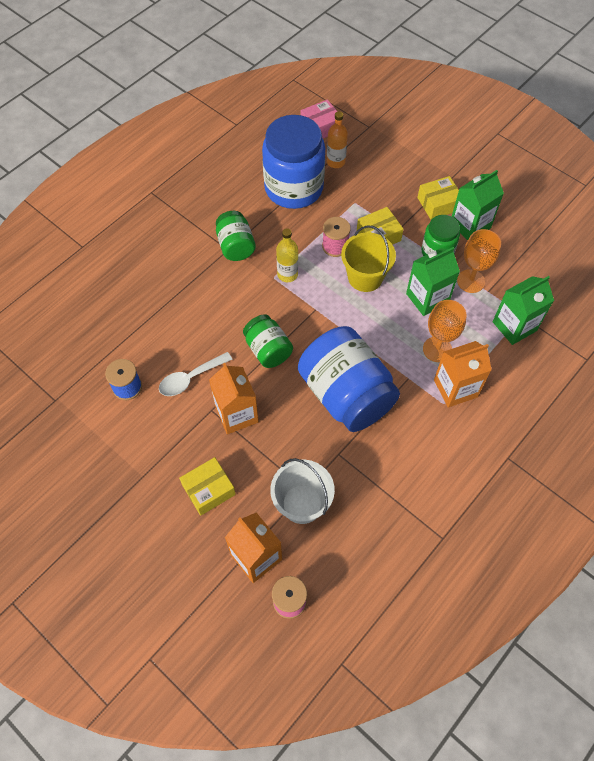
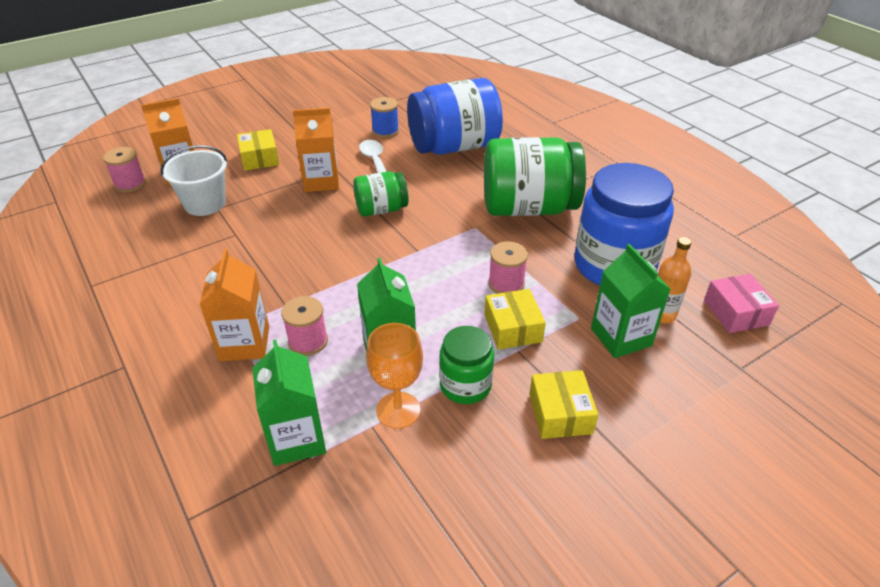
camera: 105 degrees right, 20 degrees down
(236, 246) = (528, 208): green jar -> green jar, size x1.87
(287, 274) = (475, 238): yellow bottle -> none
(346, 394) = (296, 252): blue jar -> blue jar (454, 147)
(365, 277) = (447, 300): yellow bucket -> none
(437, 349) = (308, 341): orange goblet -> pink spool
(470, 225) = (505, 443): green carton -> green carton (621, 337)

